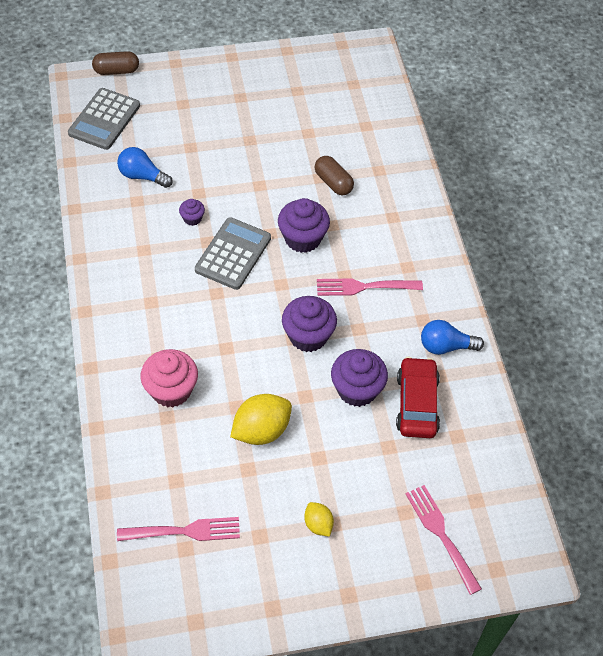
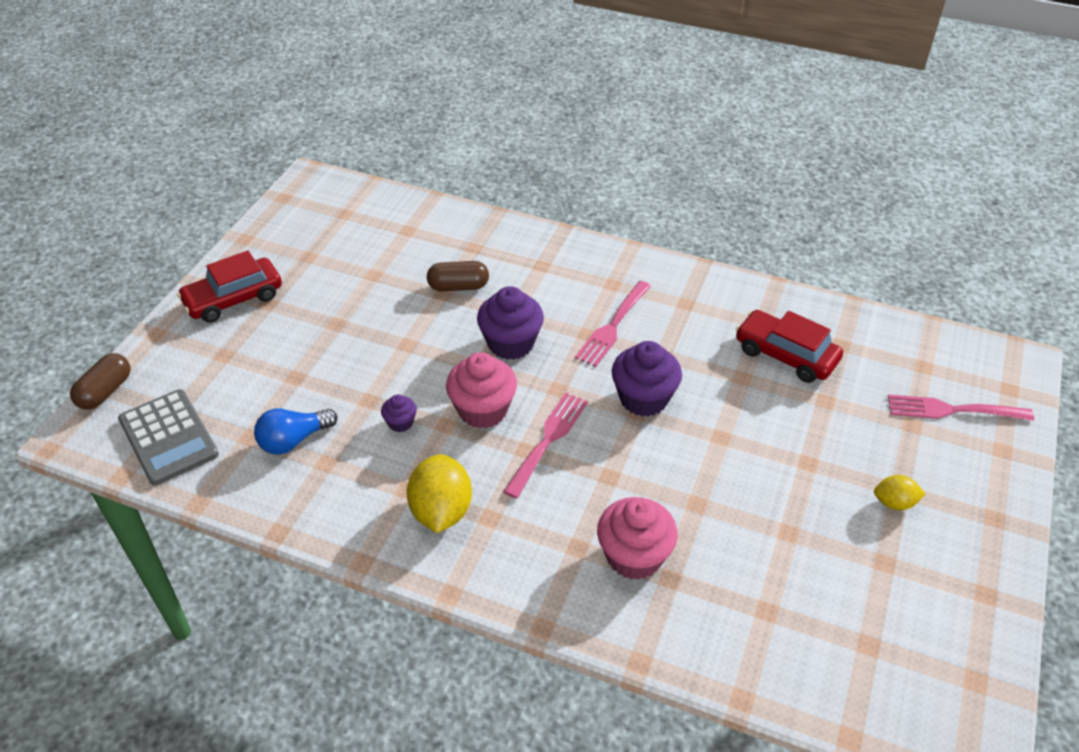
camera: 55 degrees left, 10 degrees down
(184, 531) = (844, 635): pink fork -> pink fork (548, 440)
(231, 79) = (233, 299): none -> red car
(233, 254) = (483, 410): grey calculator -> pink cupcake
(261, 430) = (743, 496): yellow lemon -> yellow lemon (441, 511)
(357, 390) = (739, 392): purple cupcake -> none
(445, 346) = (729, 303): blue light bulb -> none

